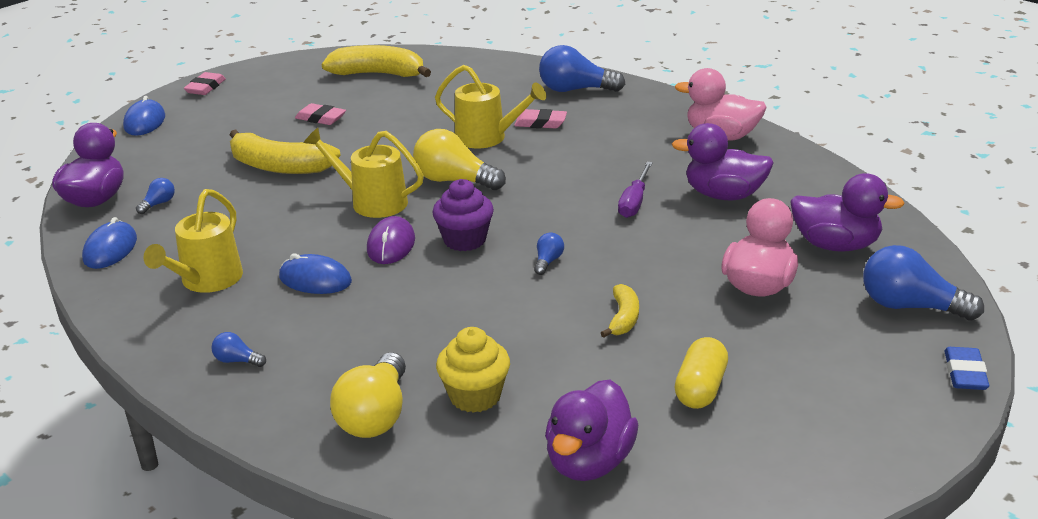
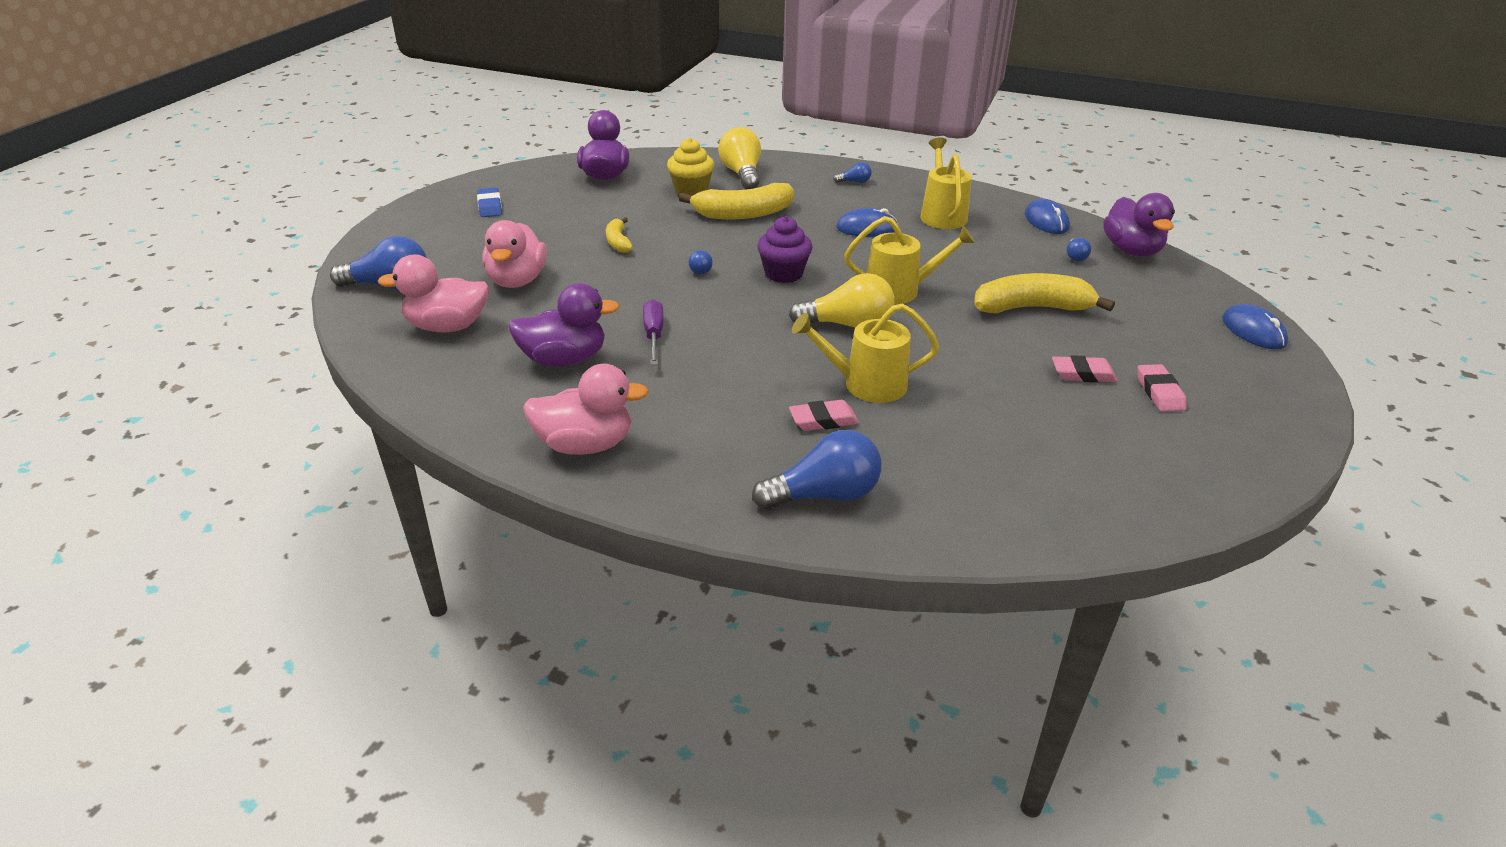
camera: 155 degrees right, 5 degrees up
(205, 87) = (1289, 392): pink eraser -> pink eraser (1159, 392)
(378, 74) = (1123, 466): yellow banana -> yellow banana (743, 214)
(391, 244) = (840, 260): purple mouse -> none
(700, 388) = (549, 214): yellow capsule -> none
(835, 245) = (447, 326): purple duck -> pink duck
(965, 373) = (362, 250): blue eraser -> blue eraser (490, 206)

